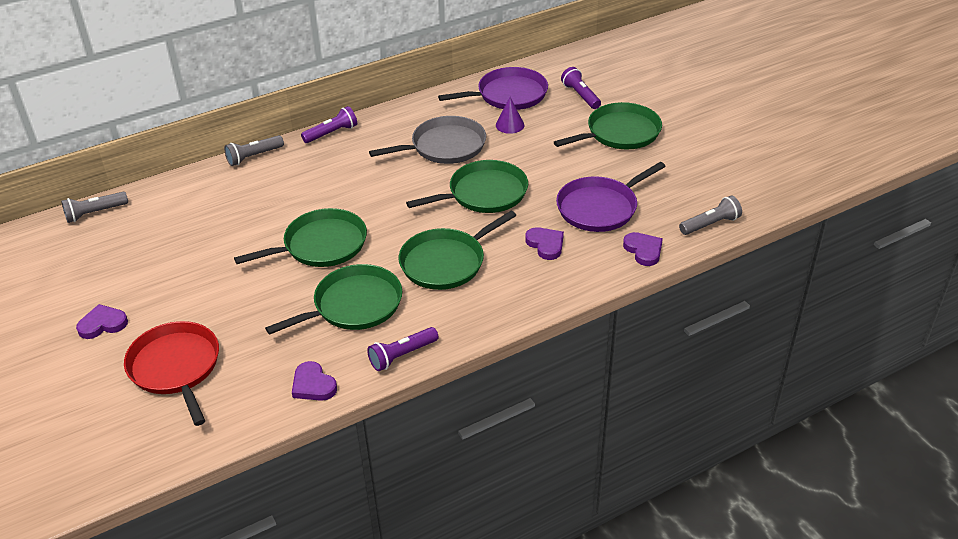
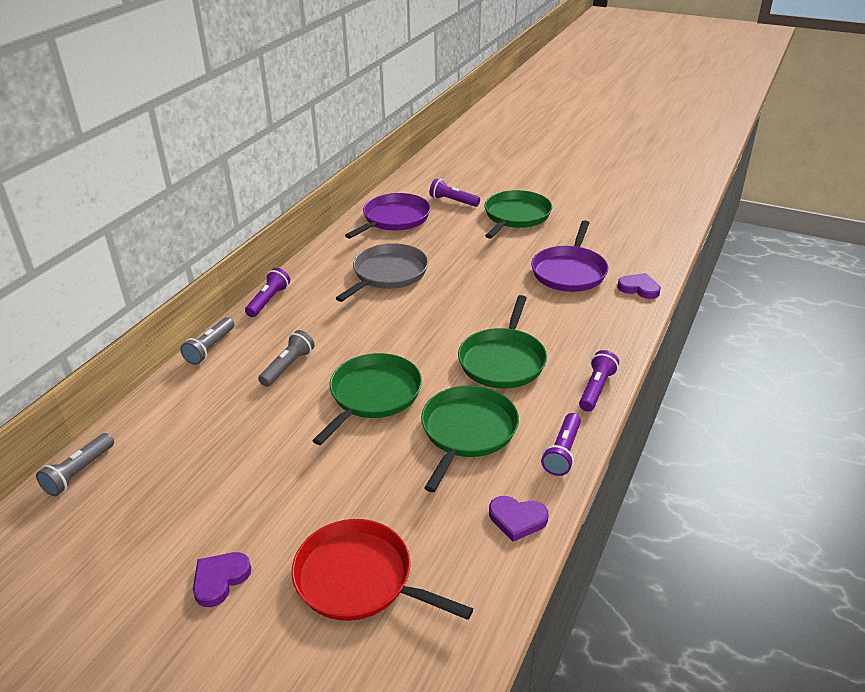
camera: 35 degrees left, 5 degrees down
(484, 193) = (467, 296): green pan -> none
(490, 320) = (596, 389): none -> purple flashlight
(510, 125) = (423, 239): purple cone -> none
(545, 245) = (564, 314): purple heart -> none
(710, 224) = (659, 253): grey flashlight -> grey flashlight (288, 366)

